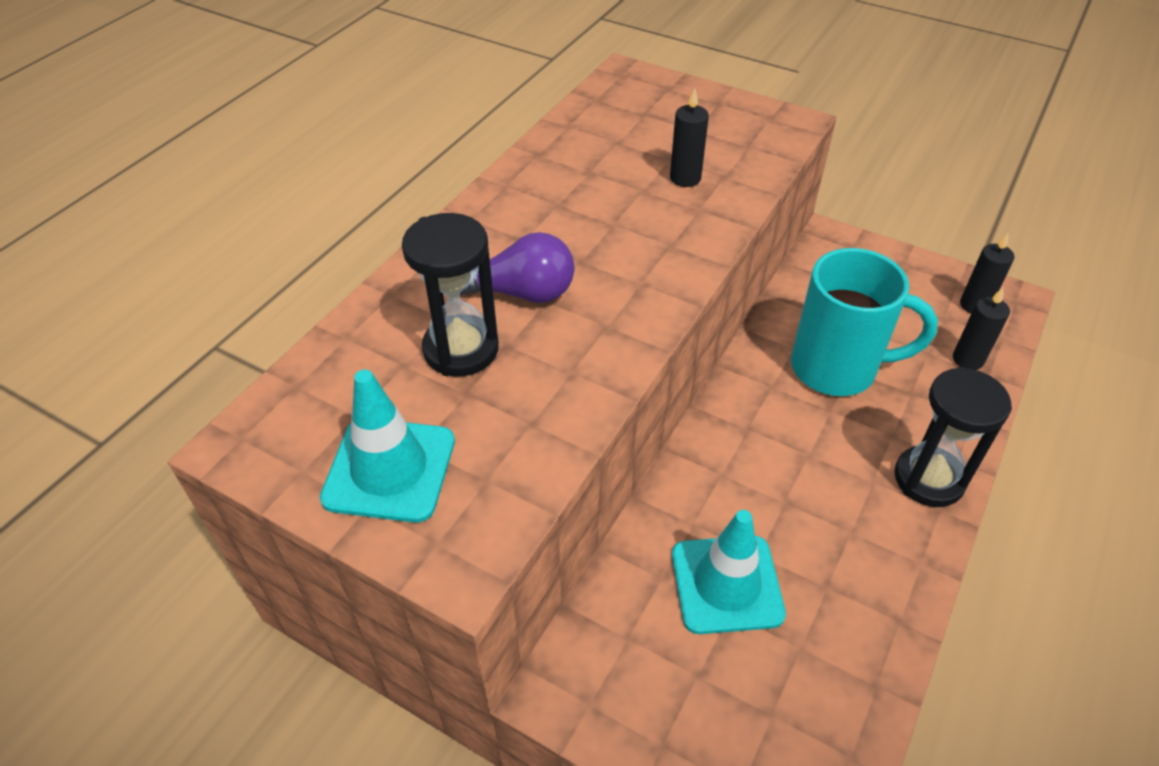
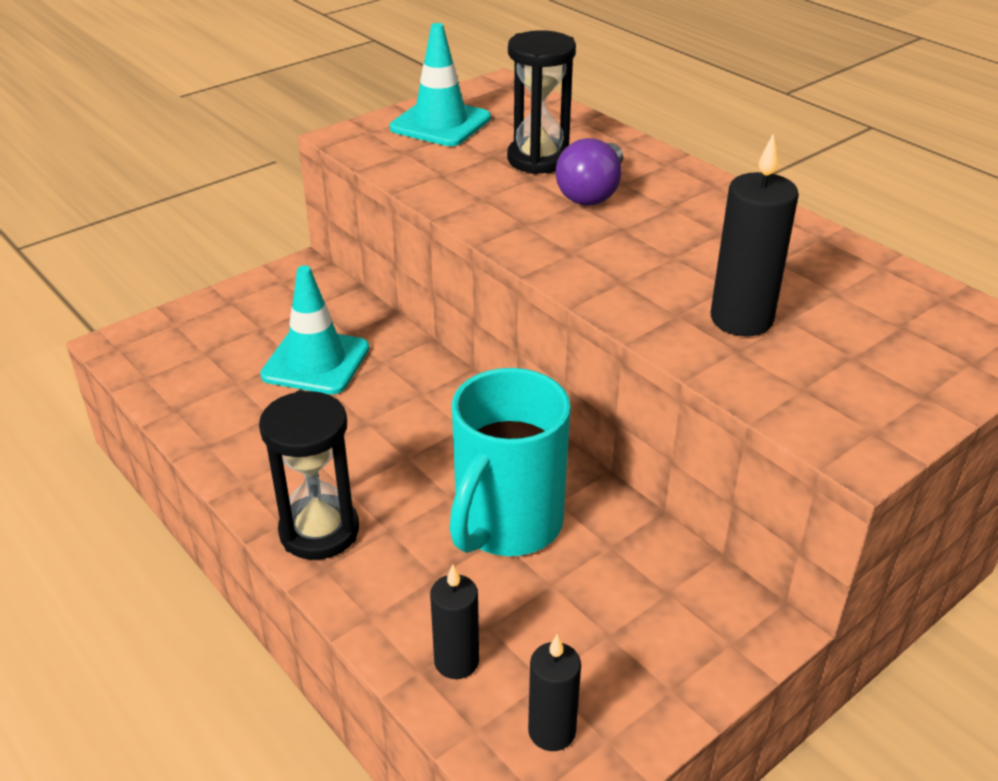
camera: 110 degrees right, 10 degrees down
(685, 178) = (741, 319): black candle -> black candle, size x1.57

